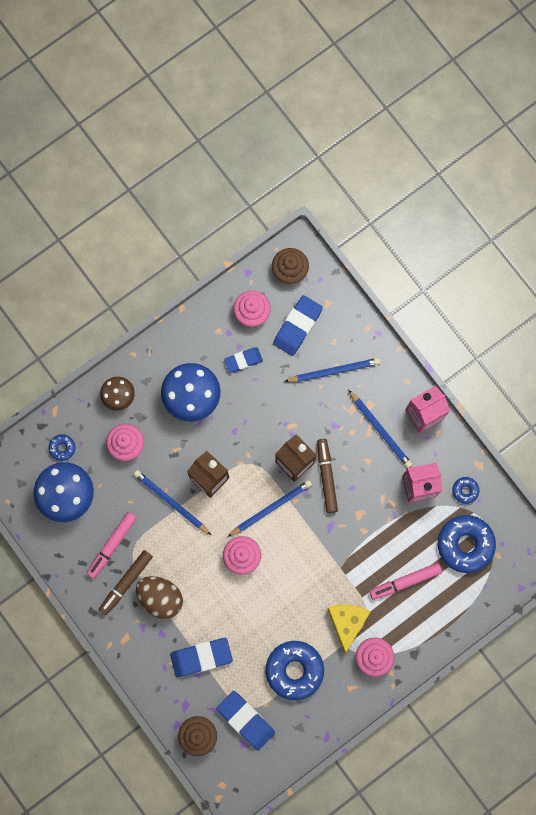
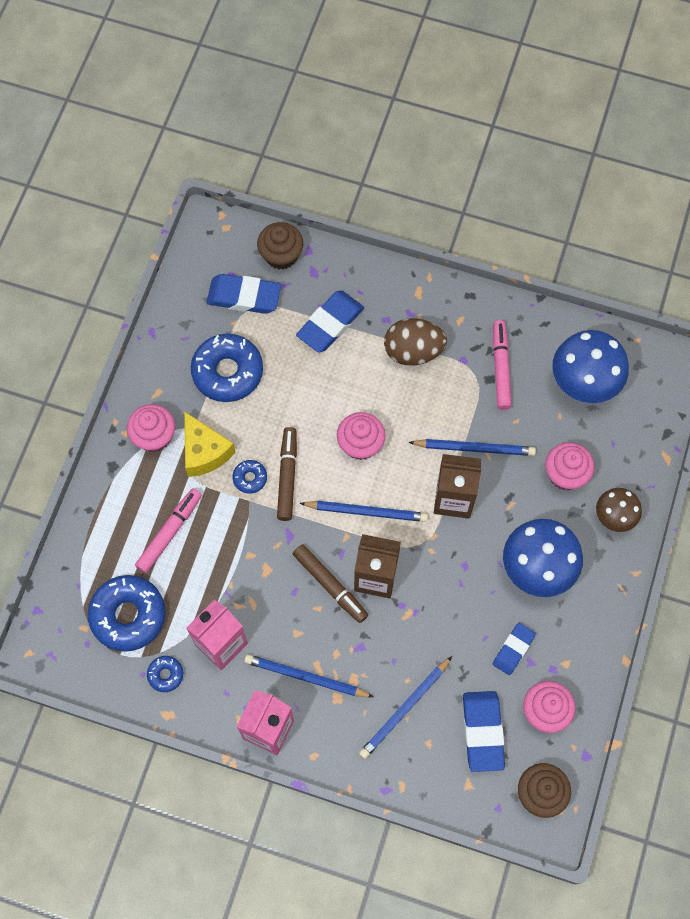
camera: 145 degrees right, 10 degrees down
(62, 448) = (628, 426): blue donut -> blue donut (250, 478)
(126, 583) = (458, 342): brown marker -> brown marker (287, 476)
(271, 508) = (366, 512): blue pencil -> blue pencil turned 105 degrees counterclockwise

